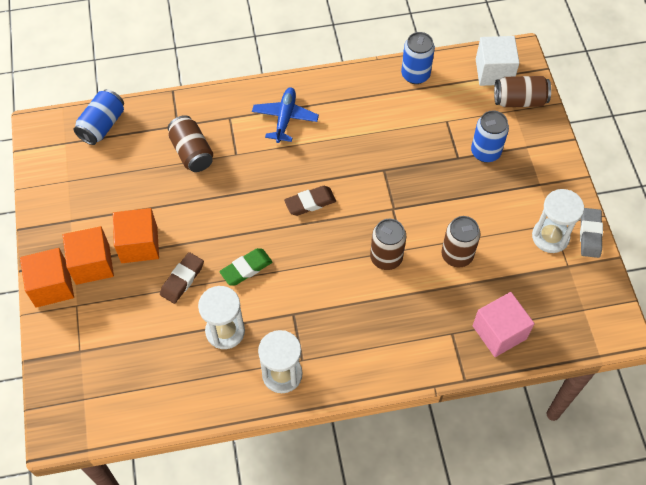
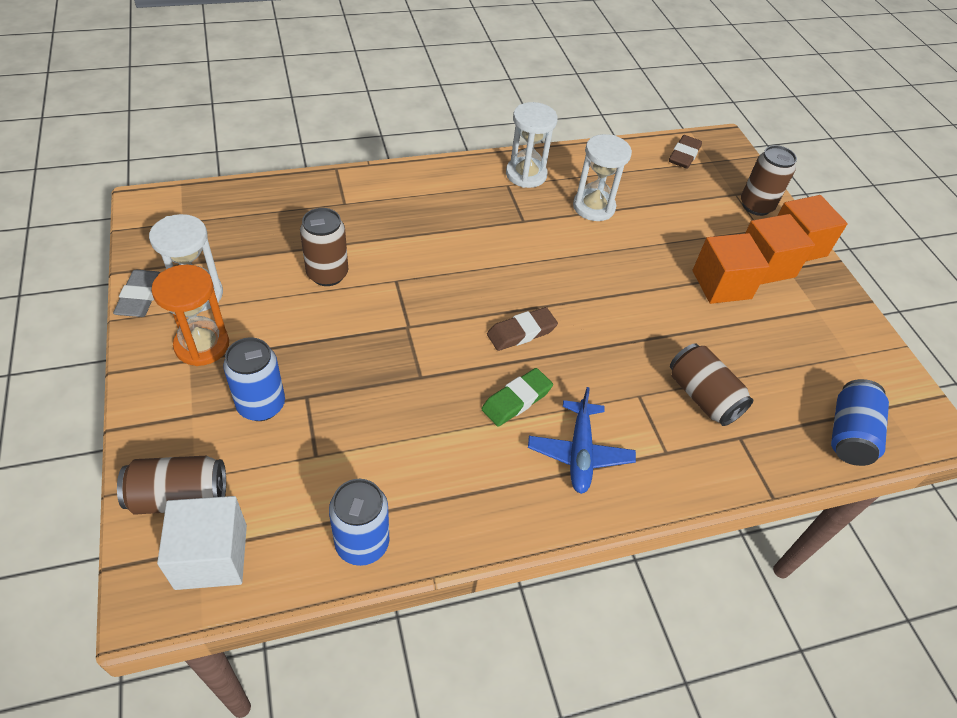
camera: 170 degrees right, 10 degrees down
(182, 279) = (656, 251): brown eraser -> brown eraser (684, 155)
(246, 268) = (586, 261): green eraser -> green eraser (516, 400)
(386, 258) = (418, 271): brown can -> brown can (756, 206)
(499, 332) = (290, 203): pink cube -> none
(534, 195) = (202, 345): none -> orange hourglass

